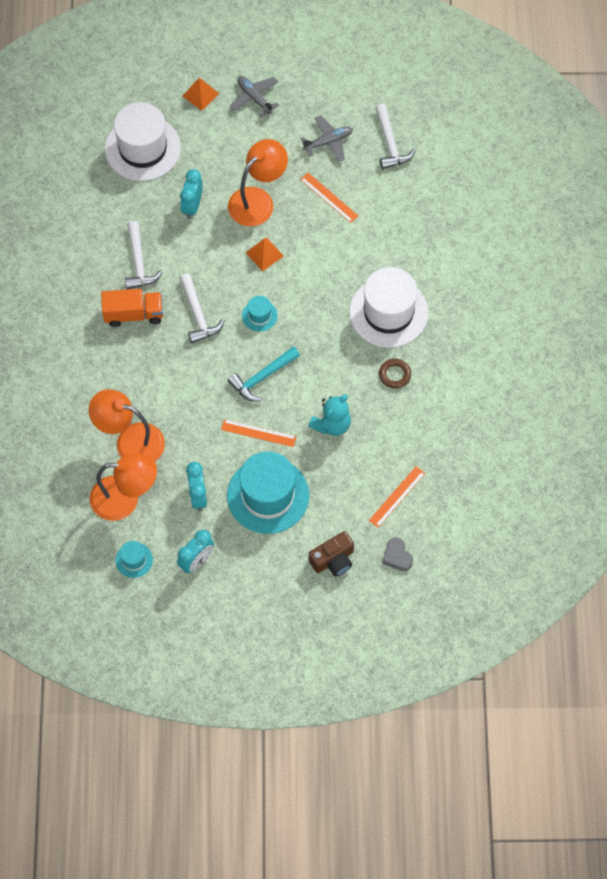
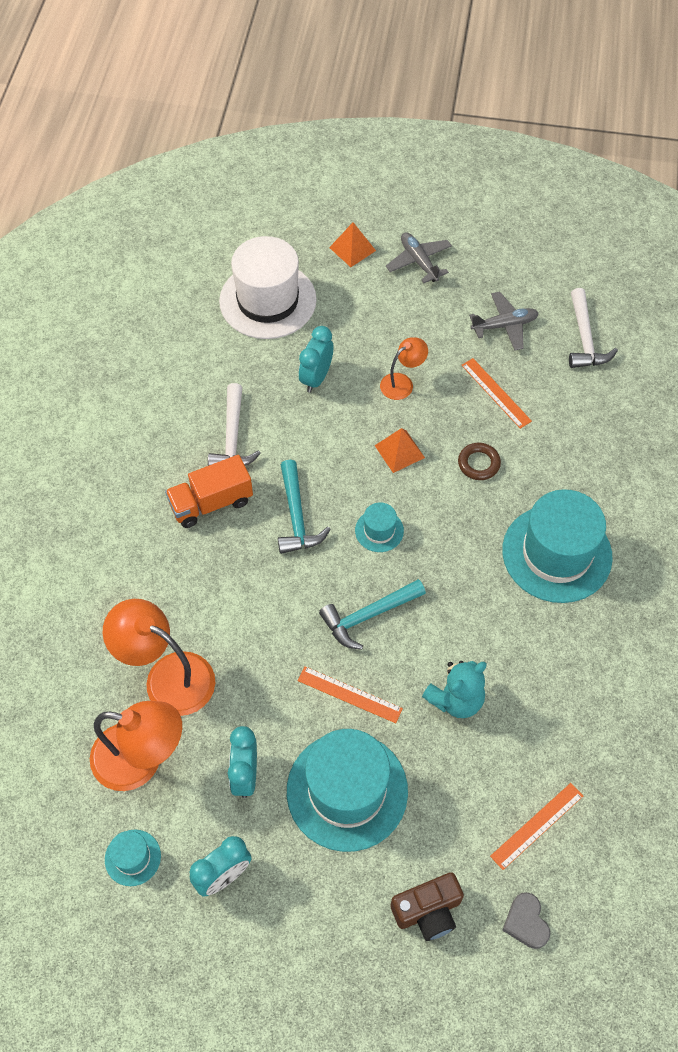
camera: 10 degrees right, 5 degrees down
(133, 314) = (211, 503): orange truck -> orange truck turned 150 degrees clockwise
(198, 314) = (296, 516): white hammer -> turquoise hammer
(257, 200) = (402, 383): orange lamp -> orange lamp, size x0.55
(388, 312) = (557, 553): white hat -> turquoise hat
(394, 375) = (555, 642): brown ring -> brown ring (478, 463)

